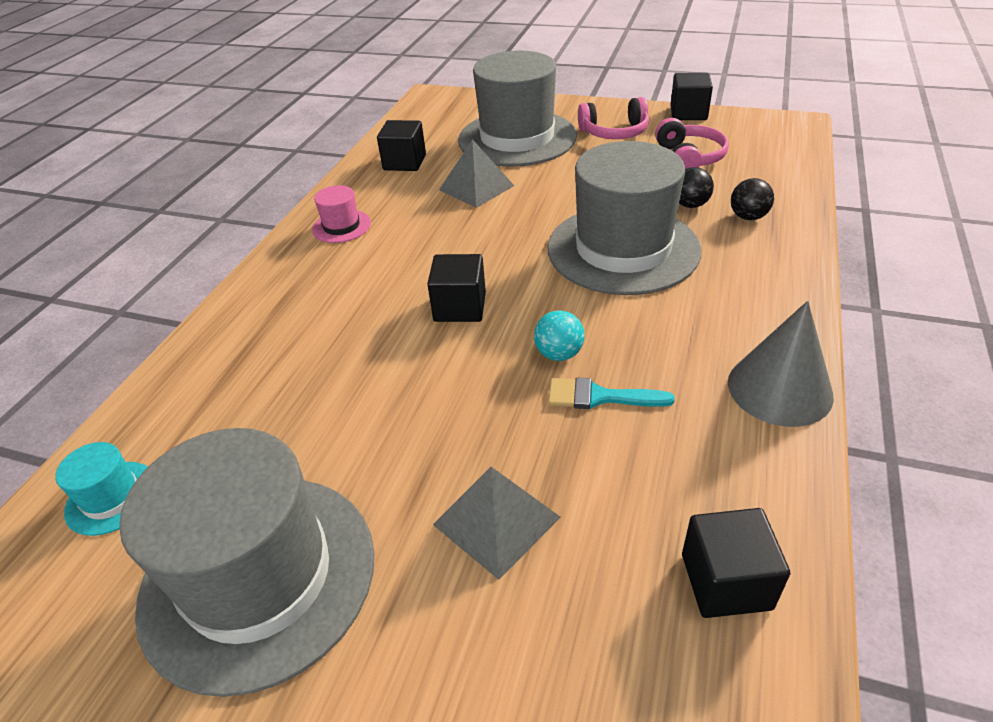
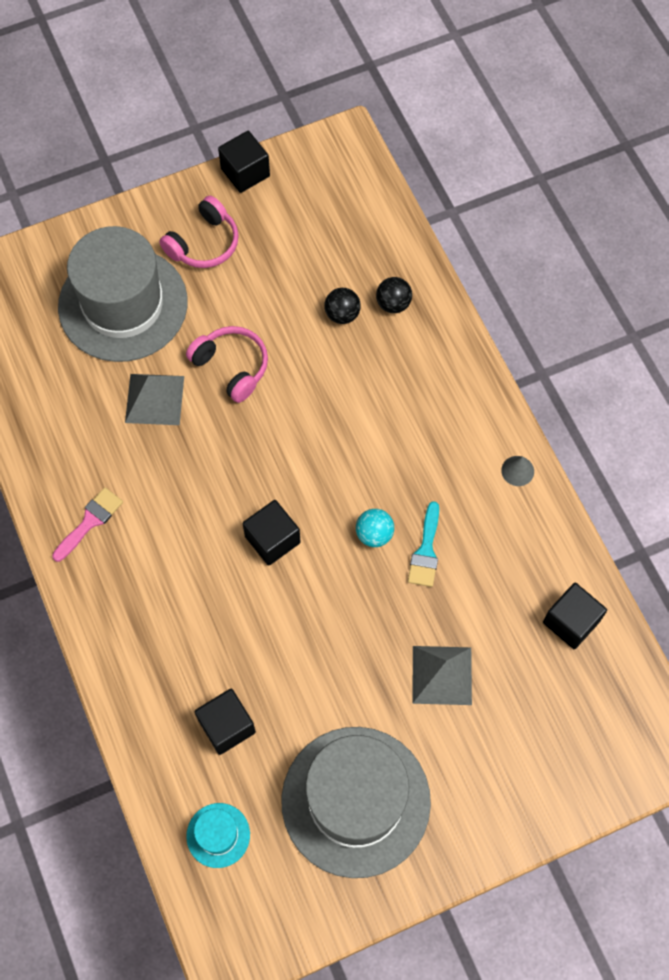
camera: 45 degrees left, 25 degrees up
(341, 226) = (90, 521): pink hat -> pink brush
(404, 162) = (53, 405): black cube -> black cube (227, 726)
(599, 397) = (426, 551): turquoise brush -> turquoise brush turned 45 degrees counterclockwise
(623, 249) = (333, 401): grey hat -> none
(688, 158) = (296, 248): pink headphones -> pink headphones (232, 366)
(779, 388) = (517, 471): grey cone -> grey cone, size x0.47

